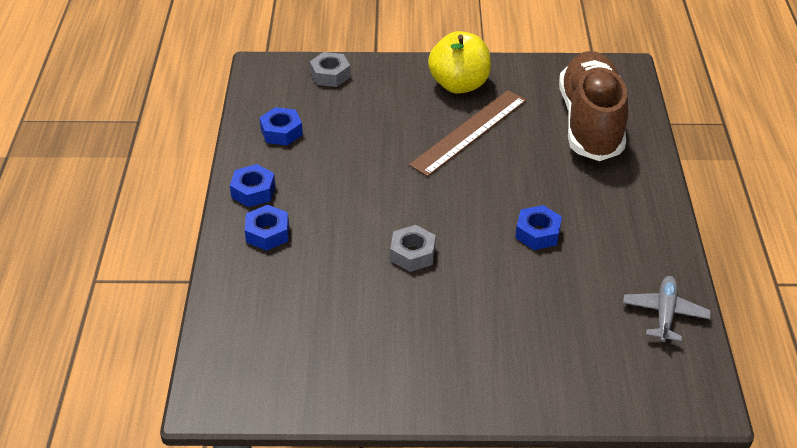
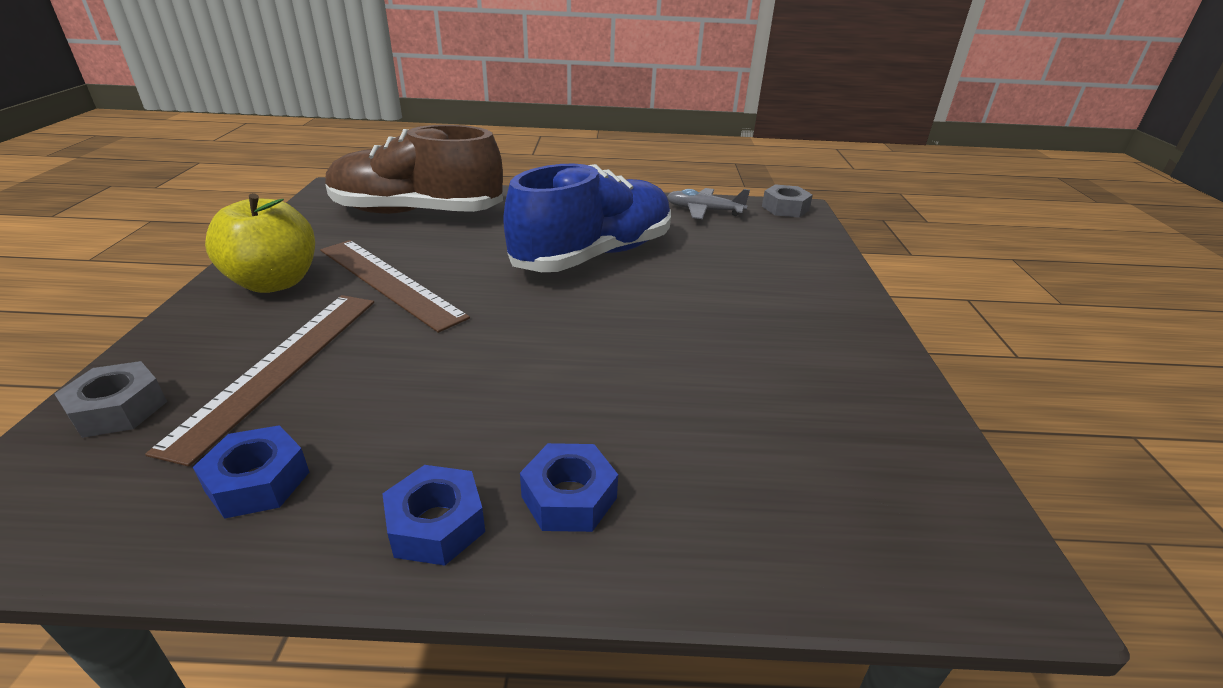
camera: 90 degrees left, 10 degrees down
(368, 113) = (279, 366): none -> brown ruler
(412, 254) = (627, 338): grey nut -> grey nut (785, 208)
(537, 233) = (594, 255): blue nut -> blue shoe

